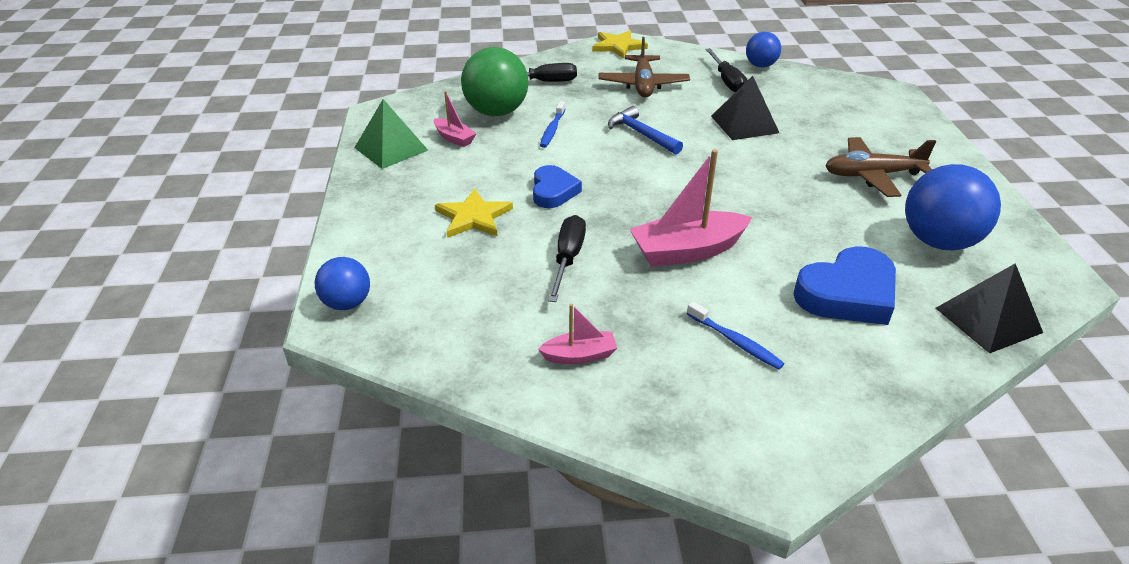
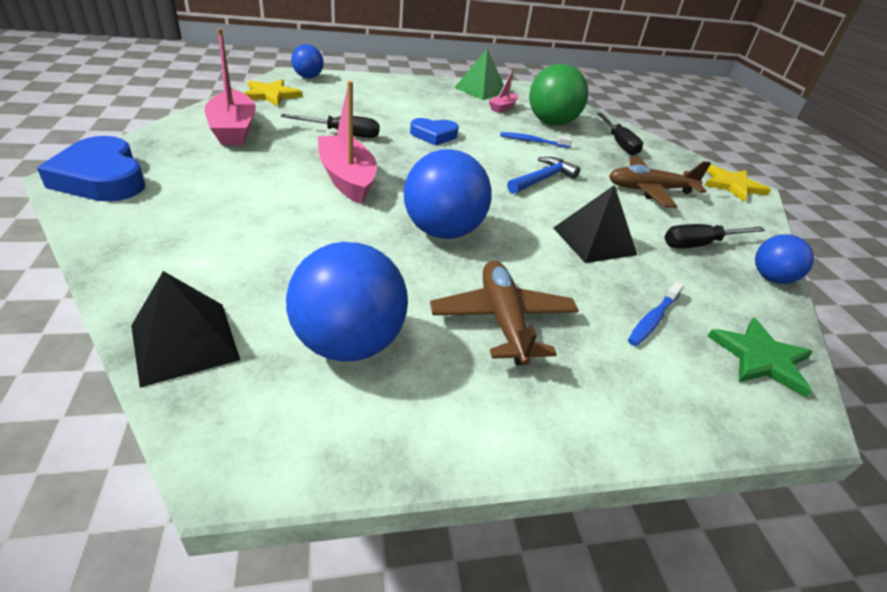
camera: 80 degrees right, 0 degrees up
(473, 217) = (396, 109): yellow star -> yellow star (271, 95)
(579, 355) = (233, 129): pink boat -> pink boat, size x1.88
(735, 341) = (221, 183): blue toothbrush -> blue toothbrush (653, 319)
(765, 195) = (442, 231): none -> blue ball
(847, 294) = (264, 250): blue heart -> blue heart (102, 178)
(853, 90) = (761, 358): none -> green star

